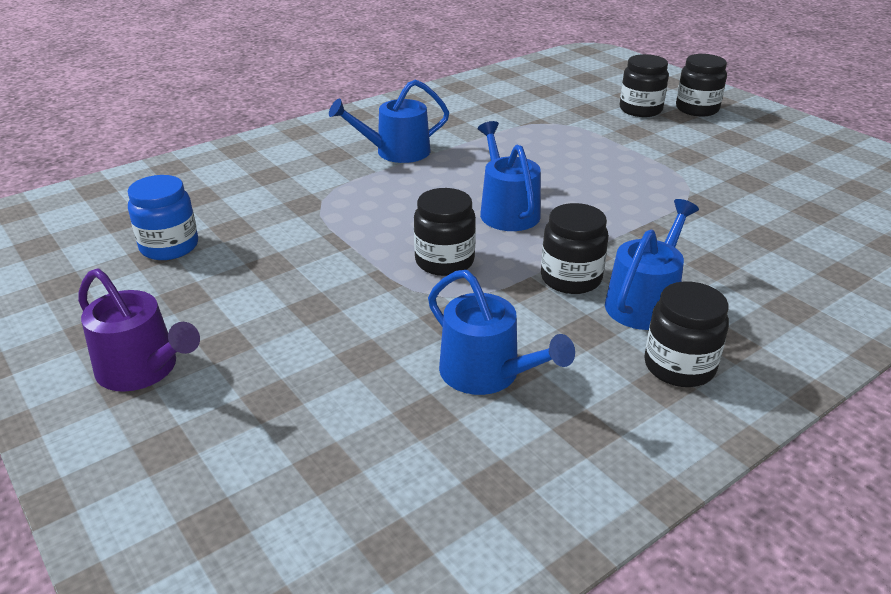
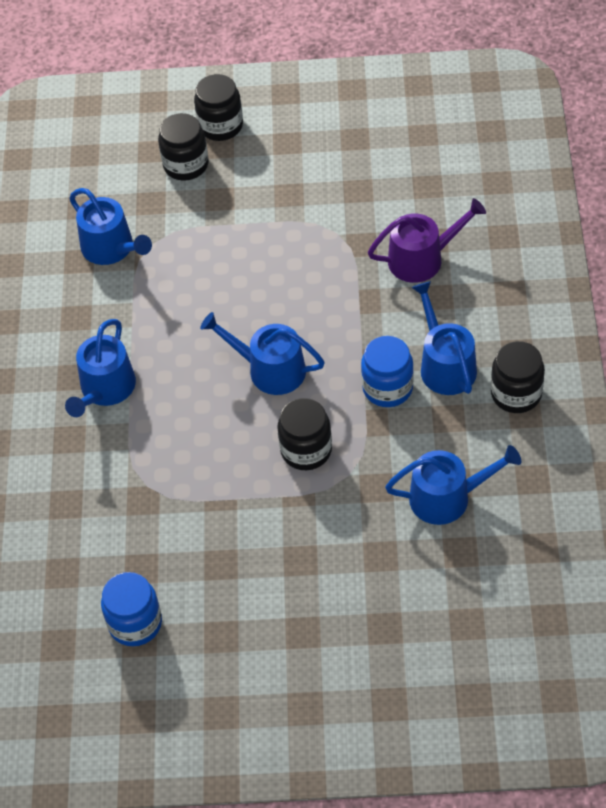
camera: 50 degrees left, 20 degrees up
(143, 369) = (295, 691): purple watering can -> purple watering can (422, 259)
(525, 111) = (111, 248): none -> blue watering can
(571, 278) = (387, 388): black jar -> blue jar

